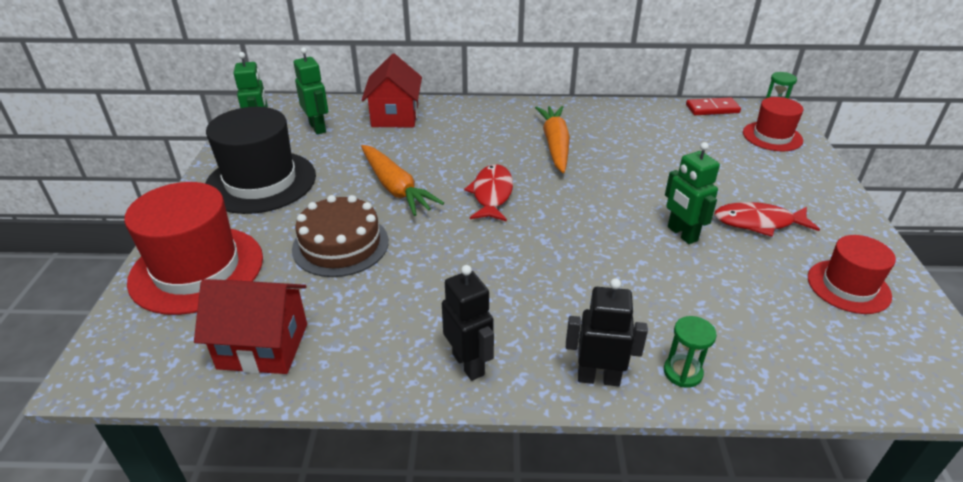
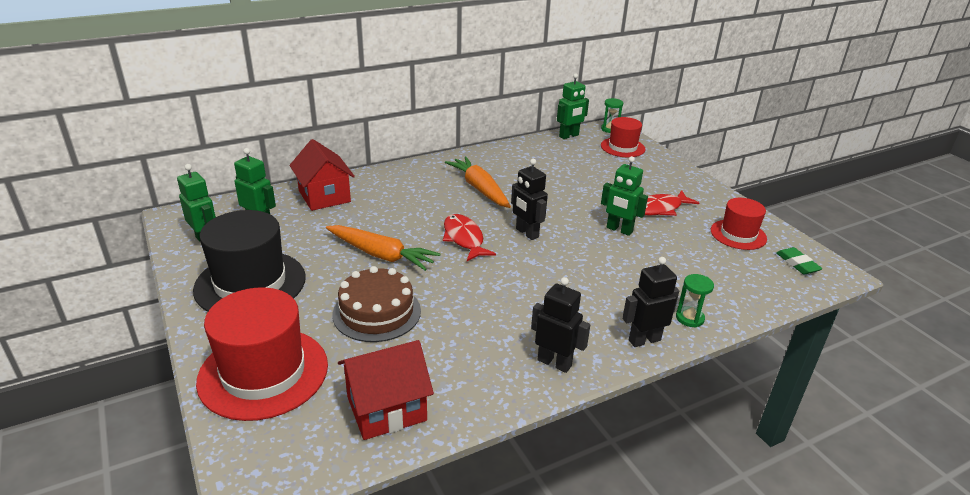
camera: 30 degrees left, 5 degrees down
(565, 207) = (526, 233): none -> black robot
(712, 109) = (569, 136): red domino -> green robot
(912, 354) = (797, 264): none -> green eraser

